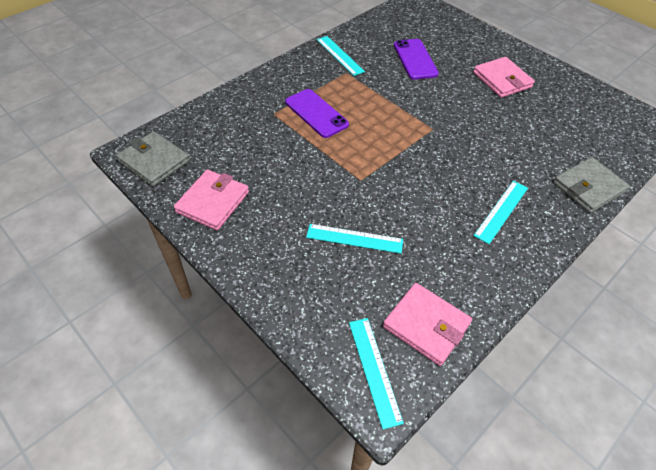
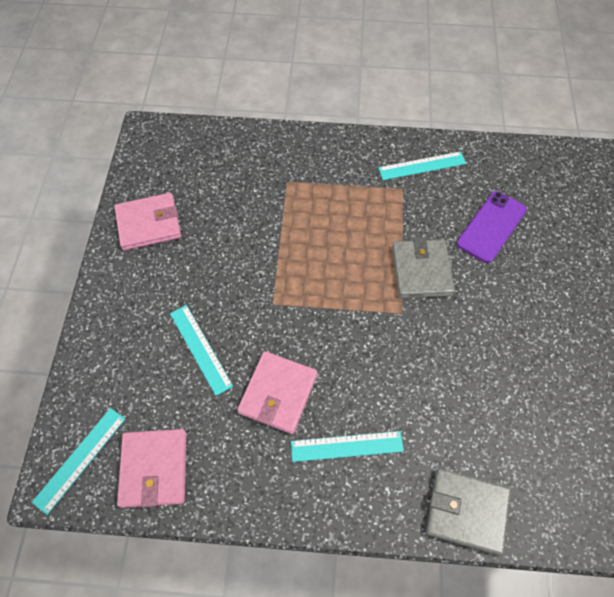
camera: 50 degrees right, 10 degrees up
(154, 161) = (154, 154): grey wallet -> grey wallet (421, 271)
(316, 113) = (321, 210): purple phone -> none
(340, 55) = (422, 166): turquoise ruler -> turquoise ruler turned 60 degrees clockwise
(502, 80) = (553, 324): pink wallet -> pink wallet (278, 393)

